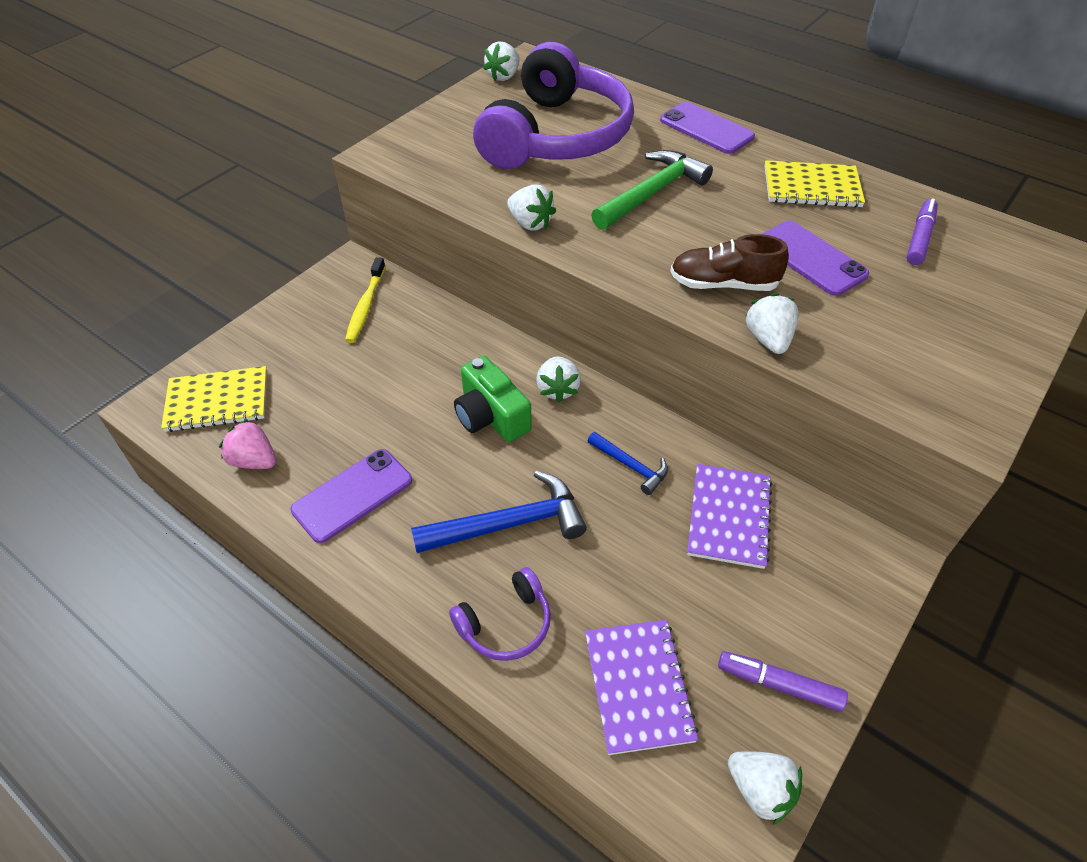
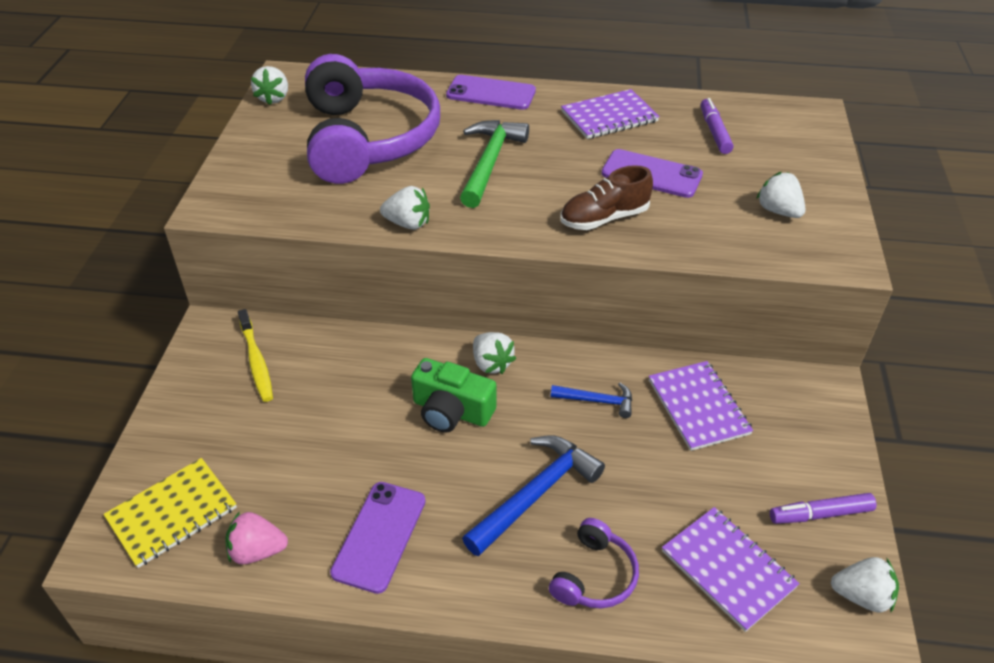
camera: 30 degrees left, 5 degrees down
(768, 339) = (670, 249): white strawberry -> white strawberry (778, 211)
(811, 187) = (609, 116): yellow notebook -> purple notebook

